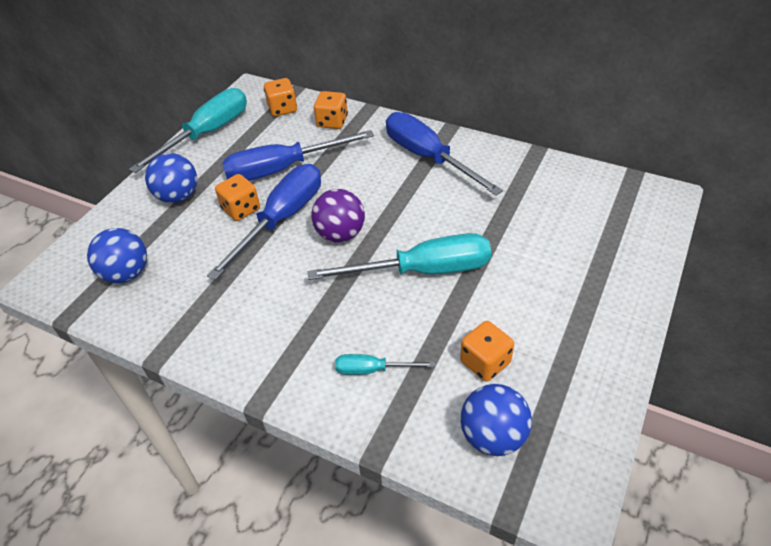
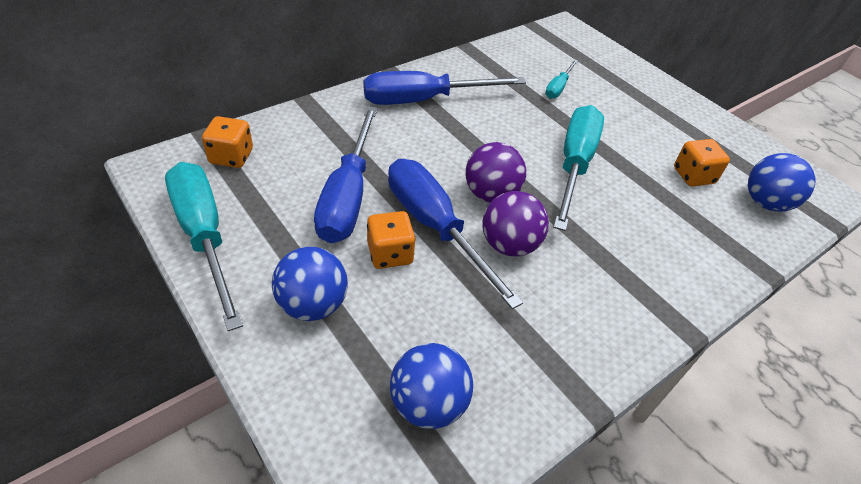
camera: 70 degrees left, 0 degrees up
(290, 263) = (509, 245): none -> purple ball
(332, 122) = (301, 132): orange dice -> none
(372, 370) = (678, 240): turquoise screwdriver -> turquoise screwdriver (558, 87)

